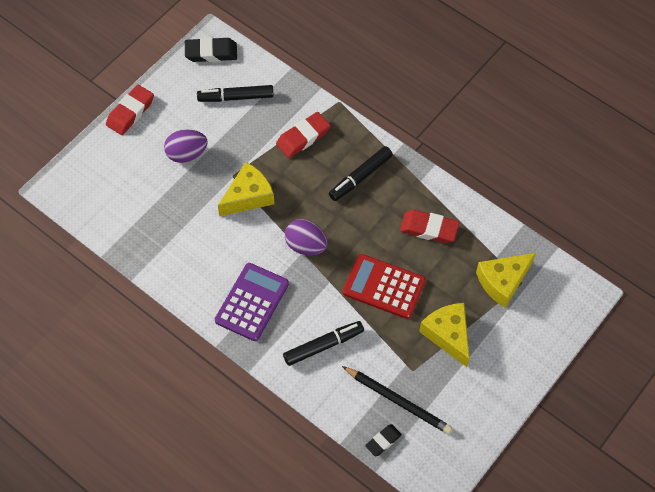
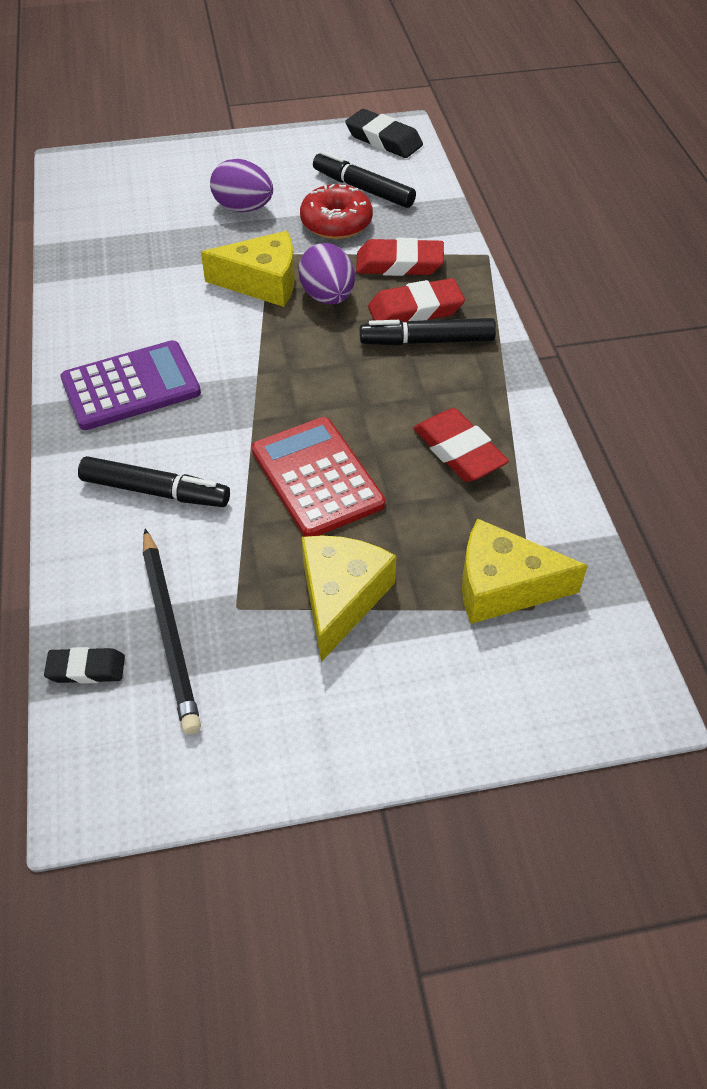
camera: 40 degrees right, 10 degrees down
(130, 112) = (231, 145): red eraser -> red eraser (415, 310)
(245, 131) = (336, 223): none -> red donut
(306, 245) = (270, 370): purple egg -> purple egg (328, 297)

